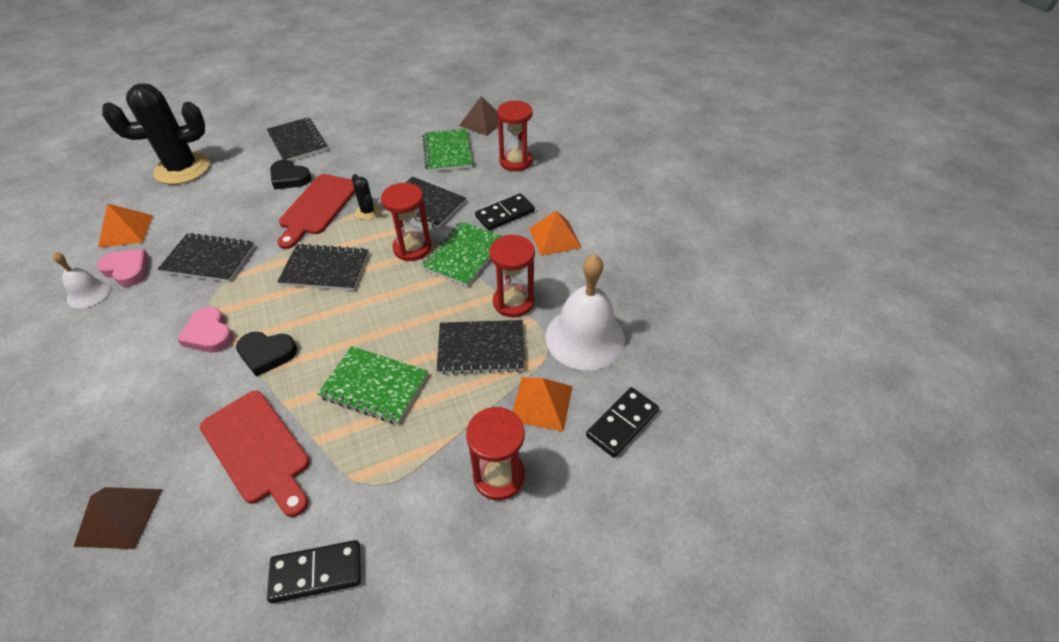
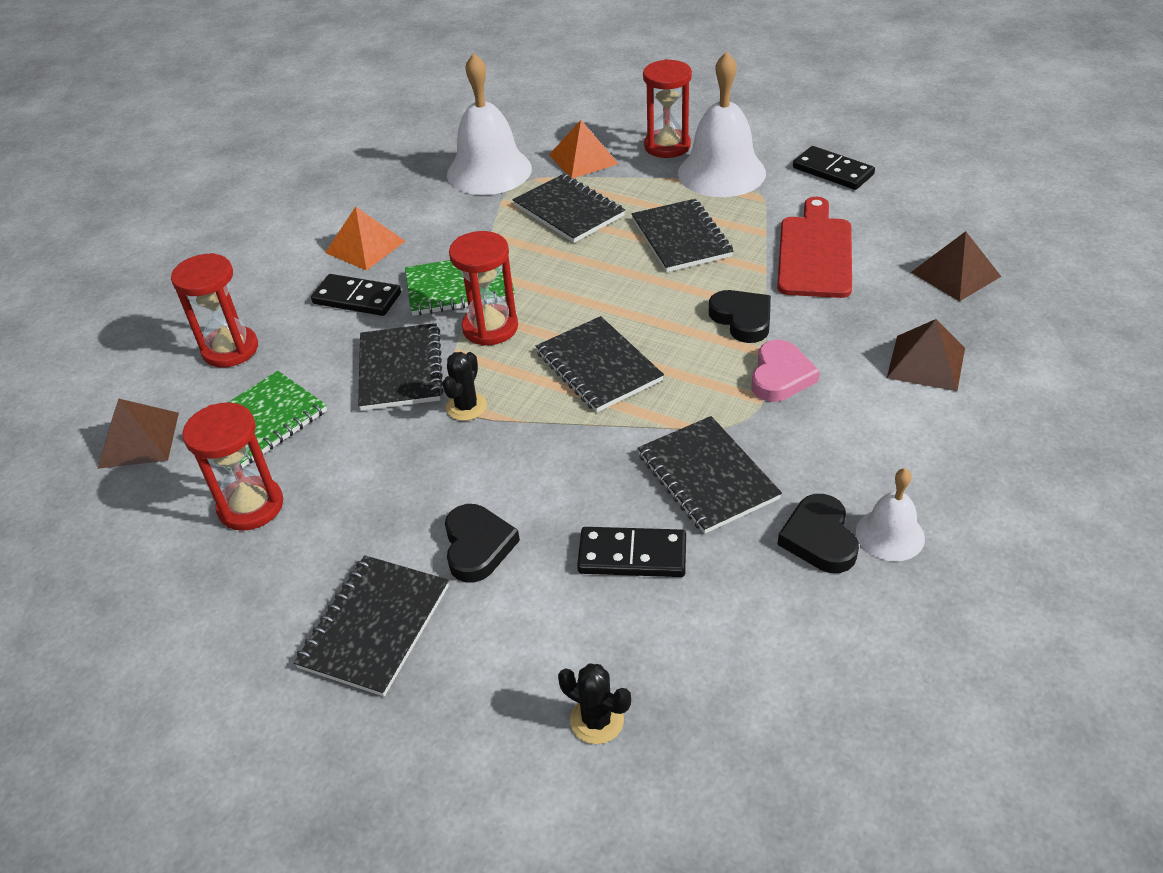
camera: 125 degrees left, 5 degrees down
(110, 409) = (926, 362): none -> brown pyramid
(126, 230) = (780, 625): orange pyramid -> none
(127, 270) = (819, 538): pink heart -> black heart
(182, 169) = (597, 720): black cactus -> black cactus, size x0.43
(318, 207) = (507, 459): red cutting board -> none
(374, 386) = (681, 238): green notebook -> black notebook
(416, 481) = (721, 173): none -> white bell
(513, 302) = (491, 223): red hourglass -> red hourglass (251, 506)
(622, 423) = (555, 123): black domino -> black domino (632, 555)

